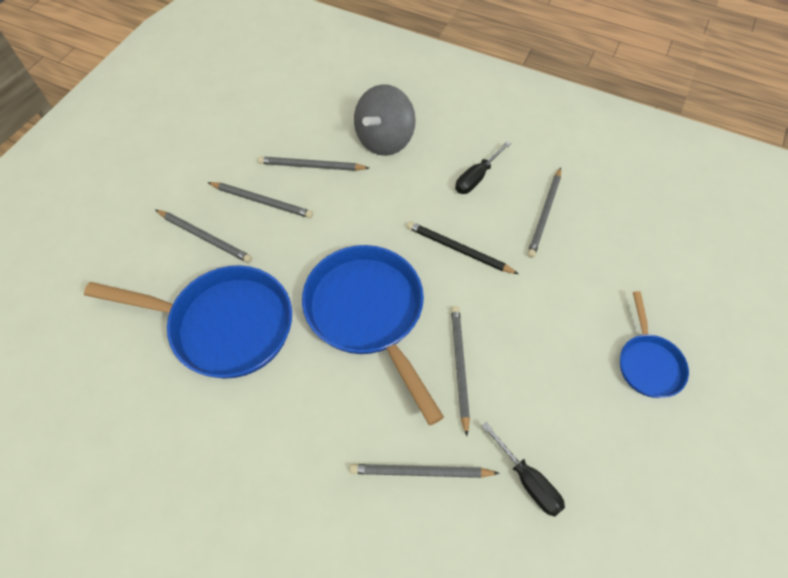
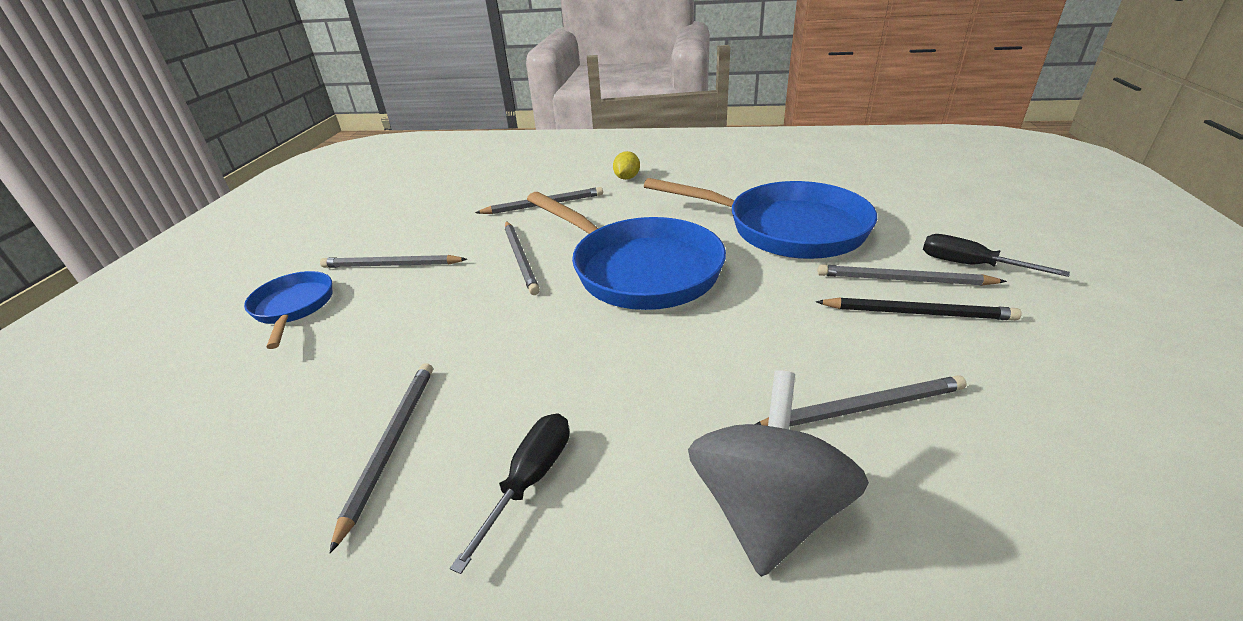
camera: 165 degrees right, 25 degrees down
(224, 325) = (787, 229): blue pan -> blue pan turned 150 degrees counterclockwise
(261, 201) = (882, 335): grey pencil -> grey pencil (392, 265)
(307, 505) = (627, 178): none -> yellow lemon
(459, 250) = (543, 354): black pencil -> black pencil (916, 313)
(528, 480) = (449, 219): black screwdriver -> black screwdriver (969, 265)

